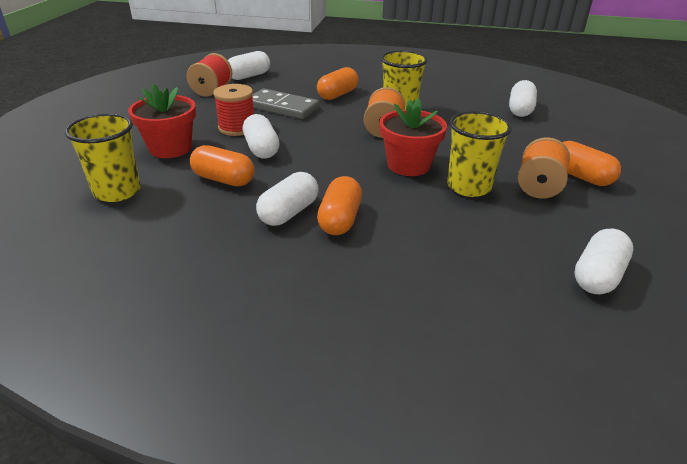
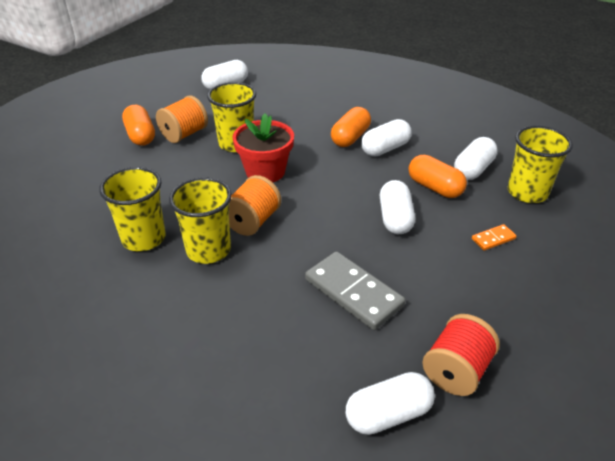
camera: 160 degrees left, 5 degrees up
(170, 148) = (493, 239): red flower pot -> orange domino
(237, 128) = (419, 259): red spool -> none
(337, 95) = (263, 308): orange capsule -> none
(452, 110) = (143, 238): none -> yellow cup
(520, 110) = (67, 222): white capsule -> white capsule (473, 169)

